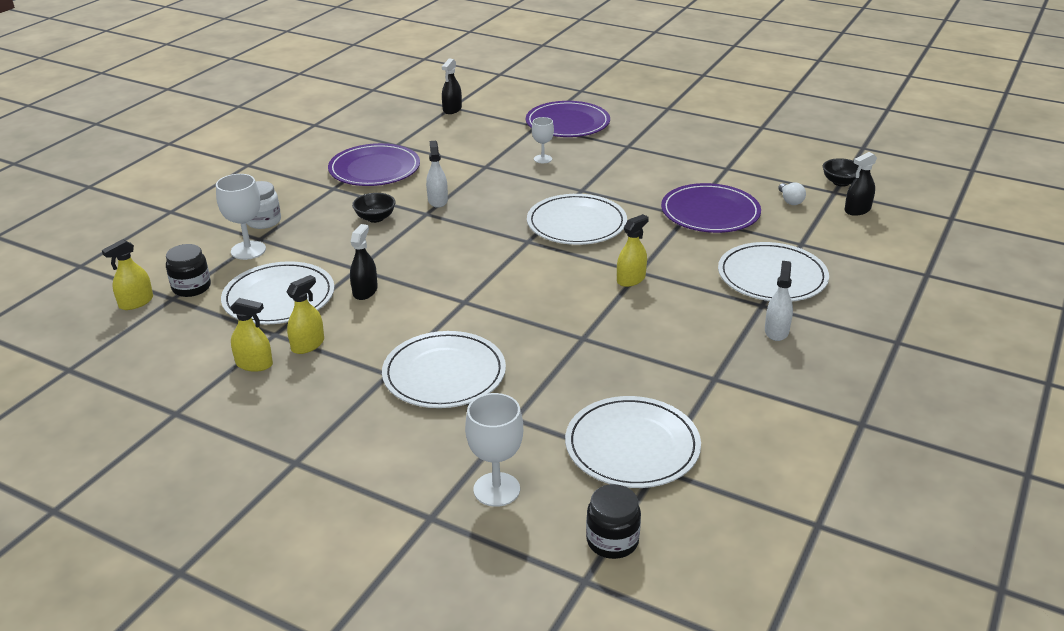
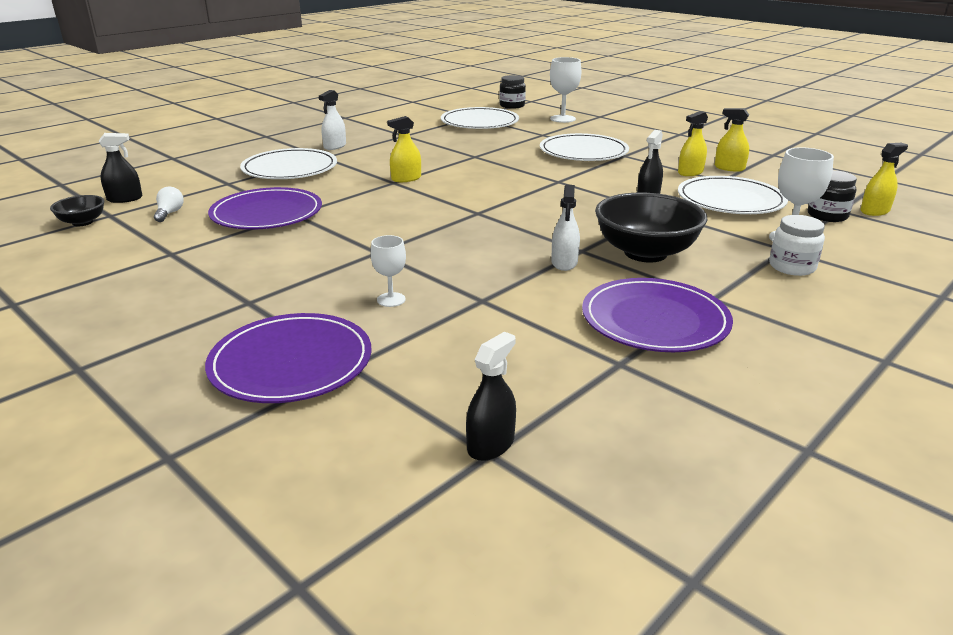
camera: 165 degrees left, 5 degrees down
(375, 218) = (645, 253): black bowl -> black bowl, size x2.01
(576, 223) = (415, 220): white plate -> none

